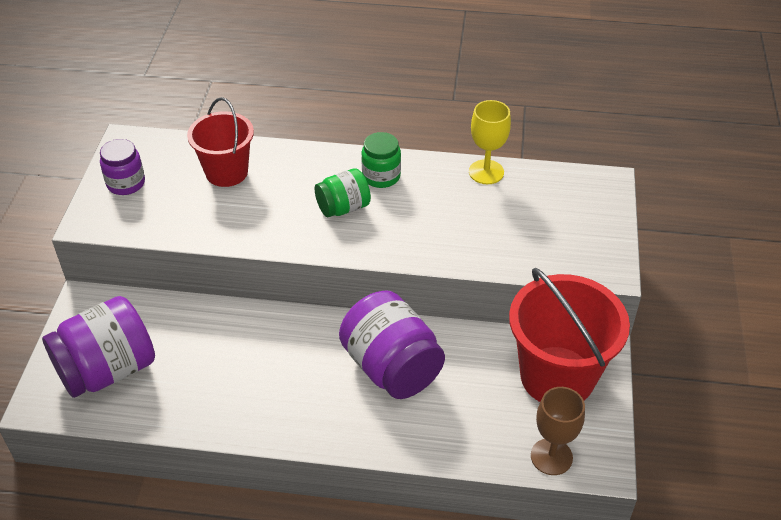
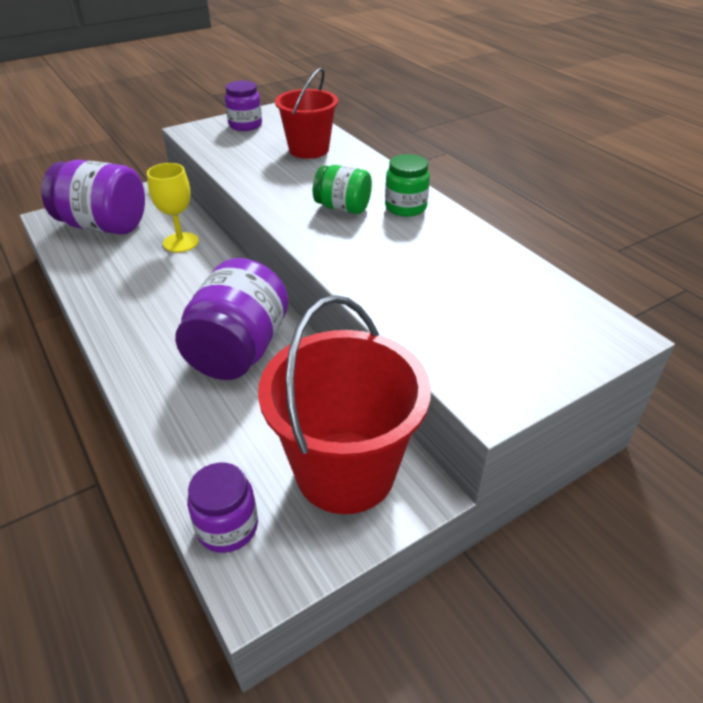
camera: 50 degrees right, 5 degrees down
(486, 172) = (499, 254): yellow goblet -> yellow goblet (181, 242)
(551, 456) = (227, 527): brown goblet -> purple jar

